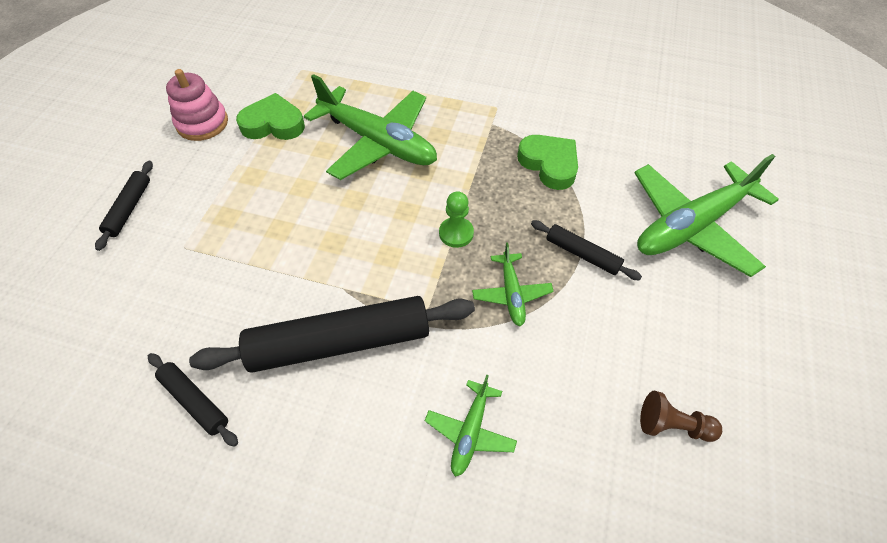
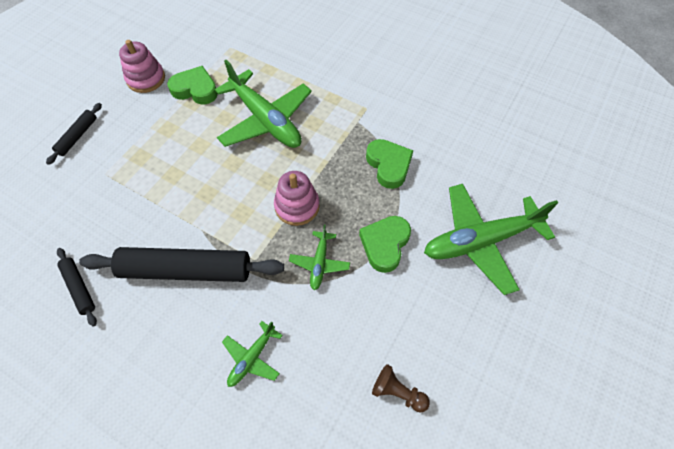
camera: 15 degrees right, 5 degrees up
(456, 233) = (297, 206): green pawn -> pink stacking toy
(582, 254) = (385, 244): black rolling pin -> green heart

